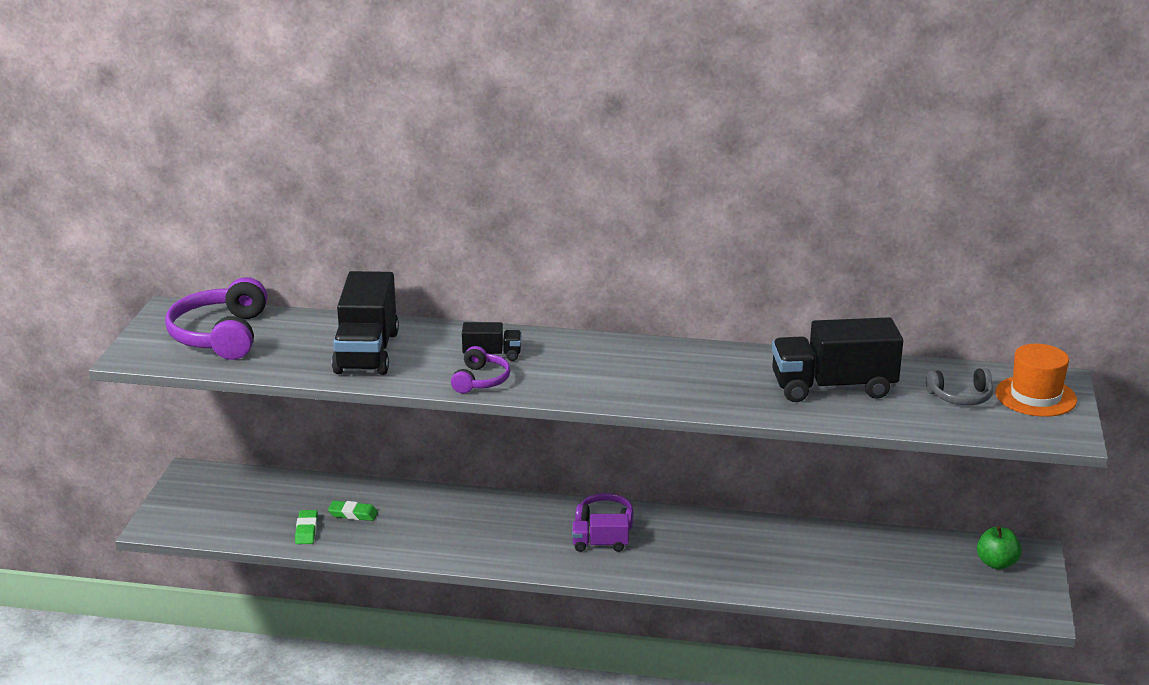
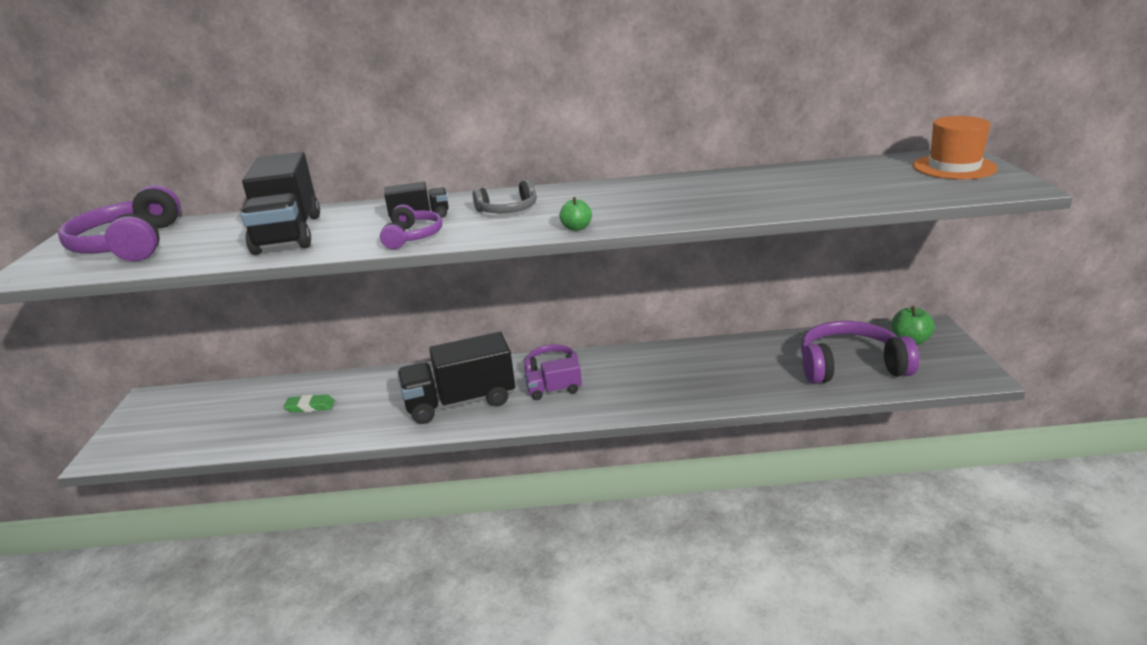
camera: 10 degrees left, 0 degrees up
(306, 530) = (263, 430): green eraser -> none
(632, 401) = (576, 228): none -> green apple
(833, 388) = (766, 189): black truck -> black truck (460, 402)
(915, 578) = (850, 366): none -> purple headphones
(961, 397) = (888, 177): grey headphones -> grey headphones (508, 210)

